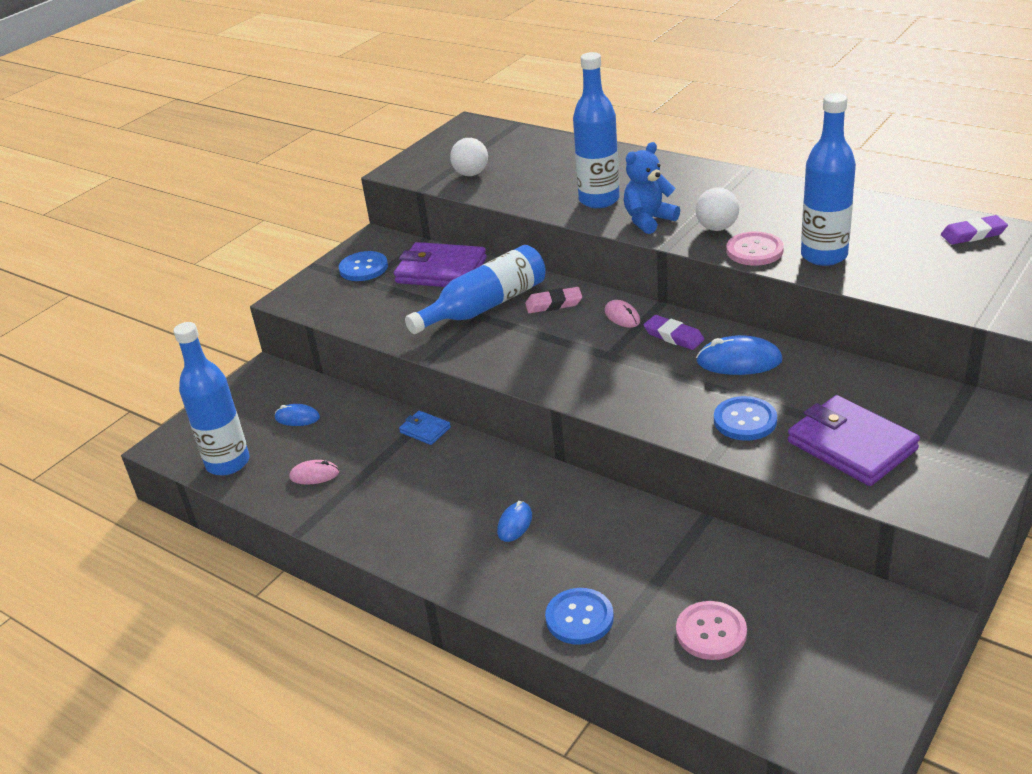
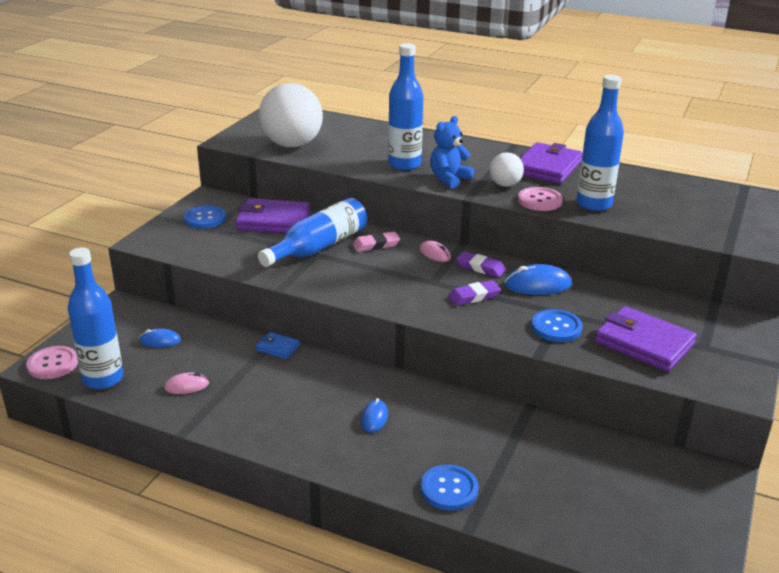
camera: 15 degrees left, 5 degrees down
(471, 174) = (292, 145): white ball -> white ball, size x2.01
(711, 632) = (560, 494): pink button -> pink button (53, 364)
(780, 201) = (547, 167): none -> purple wallet
(973, 234) = (697, 190): purple eraser -> purple eraser (474, 296)

